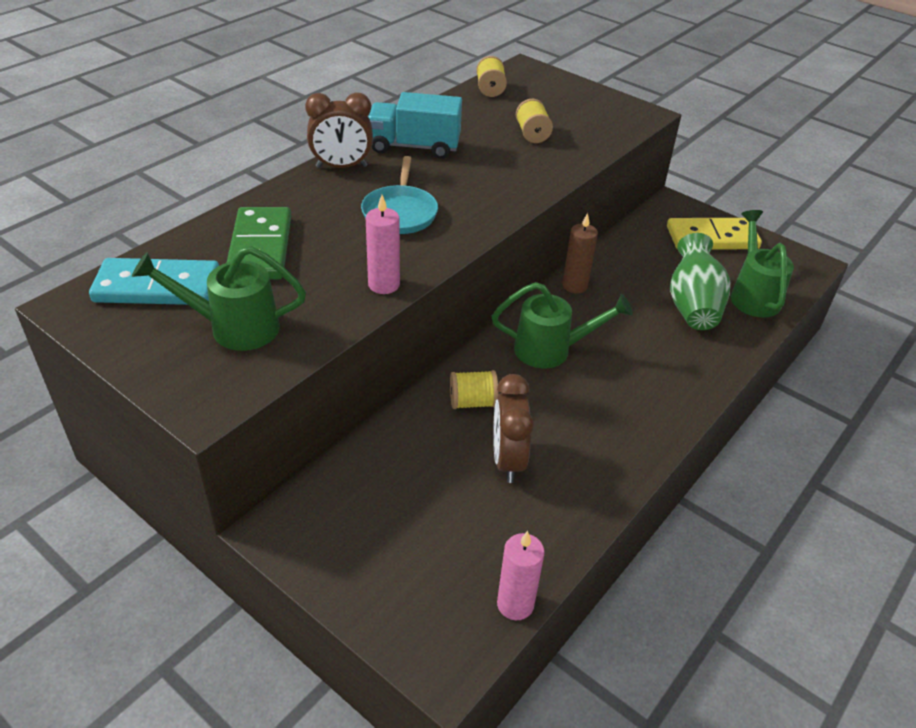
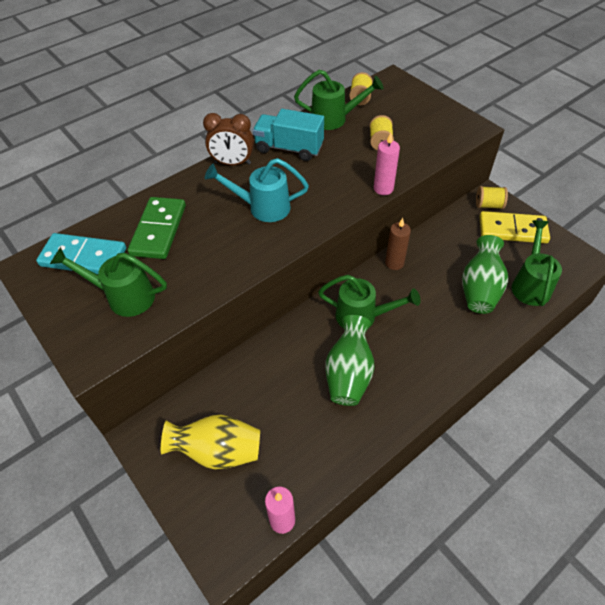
camera: 15 degrees right, 10 degrees up
(384, 285) = (234, 270): pink candle -> pink candle (383, 188)
(397, 532) = (218, 451): none -> yellow vase
(400, 213) = (263, 207): turquoise pan -> turquoise watering can
(464, 113) = (334, 119): none -> green watering can
(472, 402) = (294, 354): yellow spool -> yellow spool (488, 205)
(508, 460) = (307, 404): brown clock -> none
(554, 418) = (349, 374): none -> green vase

